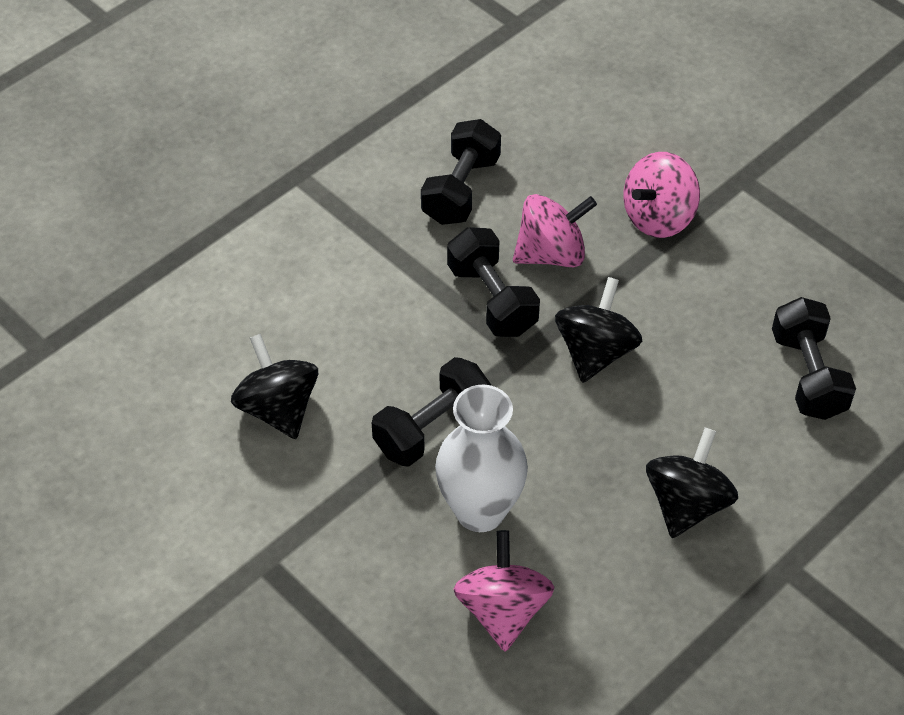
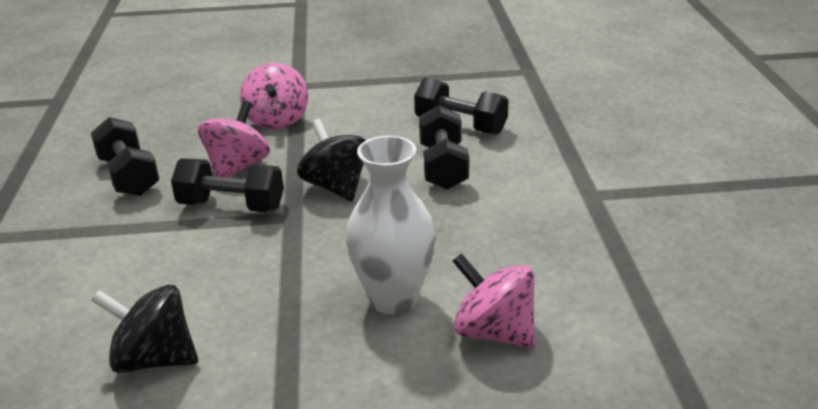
camera: 50 degrees left, 20 degrees down
(432, 428) = (292, 285): black dumbbell -> black dumbbell (443, 167)
(687, 504) = (499, 208): black spinning top -> none

